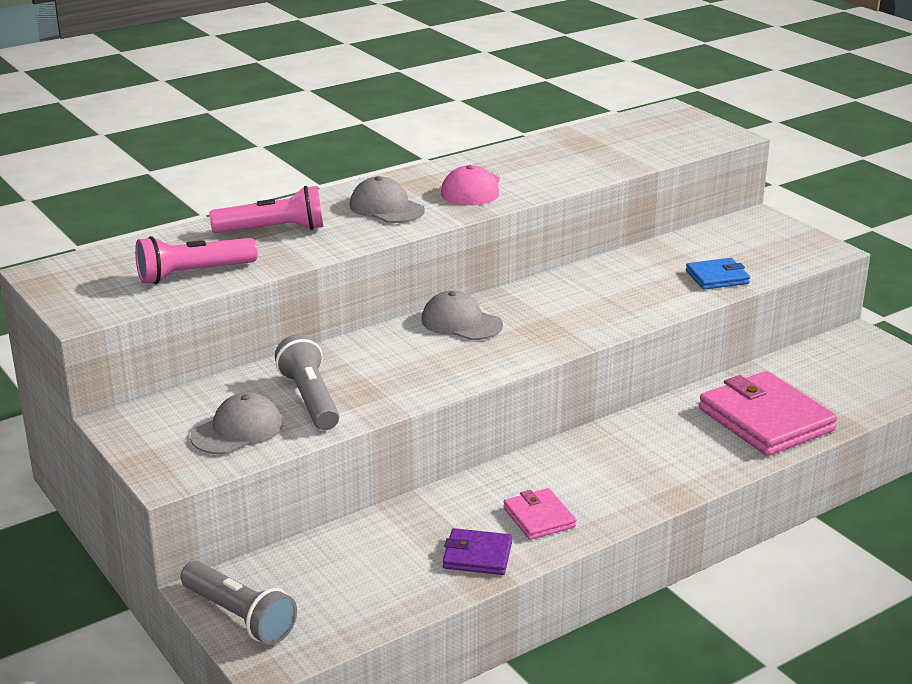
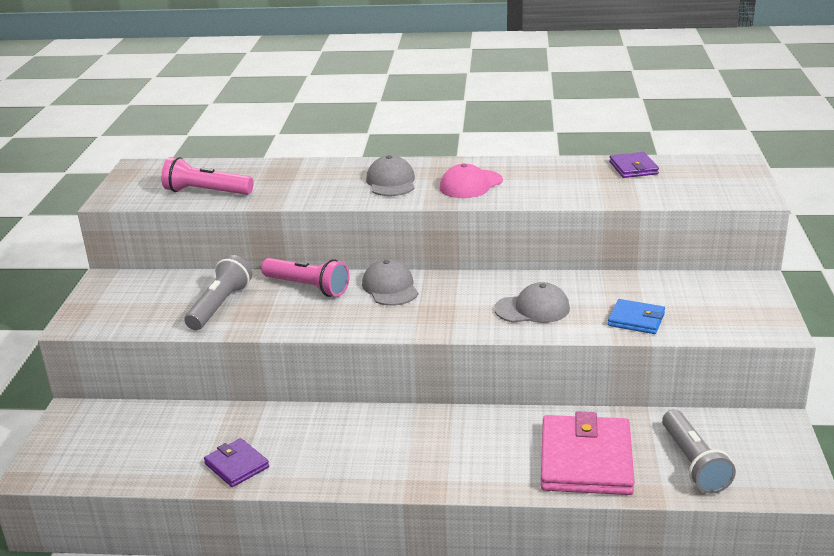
camera: 40 degrees right, 0 degrees up
(237, 430) = (152, 310): grey cap -> grey cap (532, 309)
(239, 616) = (61, 437): grey flashlight -> grey flashlight (693, 463)
(273, 230) = (298, 177): pink flashlight -> pink flashlight (308, 287)
(539, 517) = (312, 458): pink wallet -> none
(593, 136) = (633, 168): none -> purple wallet

